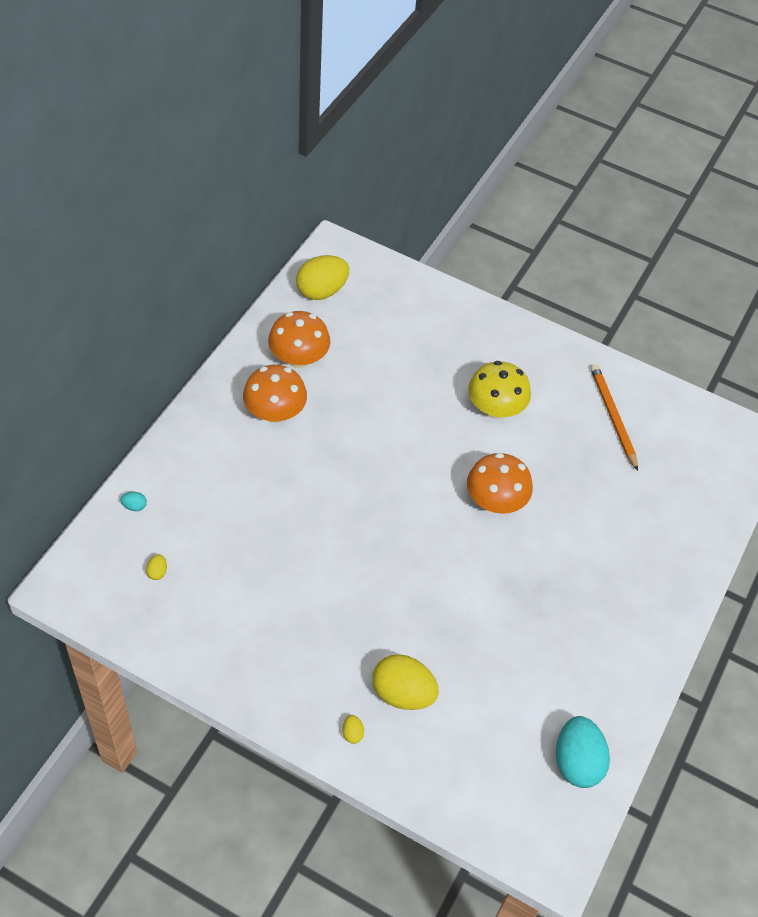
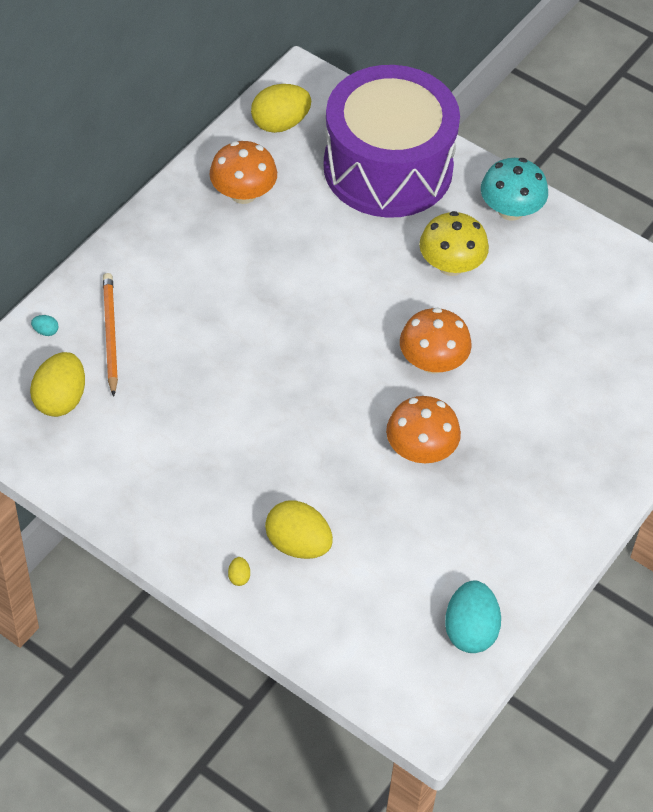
camera: 10 degrees right, 0 degrees up
(157, 572) = (60, 399): yellow egg -> yellow egg, size x2.44
(275, 412) = (208, 248): orange mushroom -> orange mushroom (421, 450)
(424, 323) = (388, 167): none -> purple drum
(538, 353) = (511, 210): none -> turquoise mushroom
(612, 417) = (581, 285): orange pencil -> orange pencil (110, 334)

